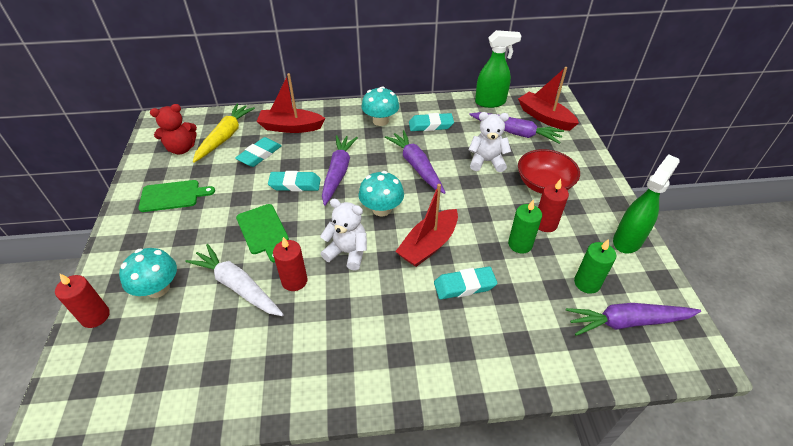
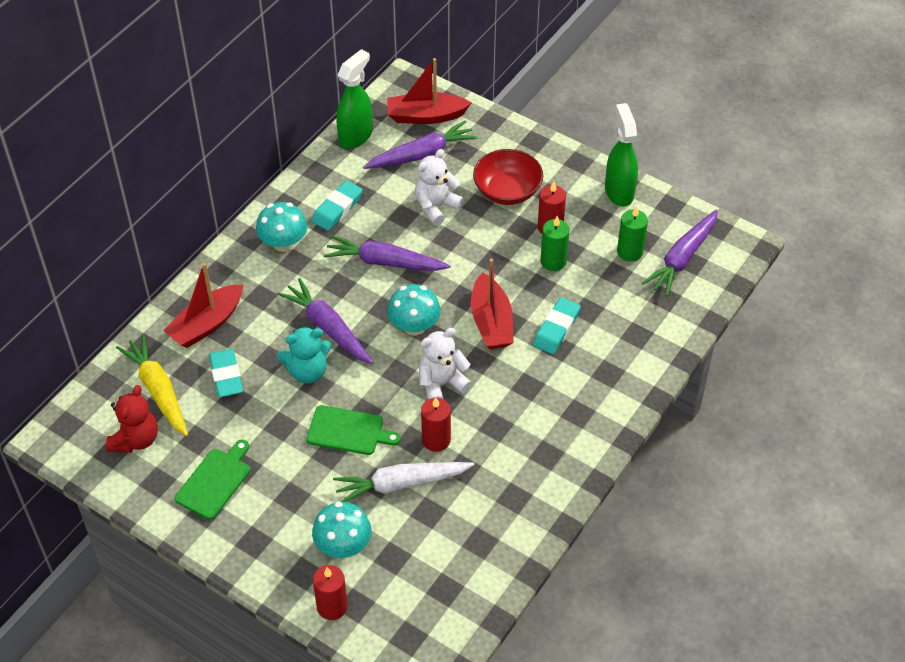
camera: 50 degrees left, 5 degrees up
(295, 184) = (307, 371): turquoise eraser -> turquoise teddy bear

